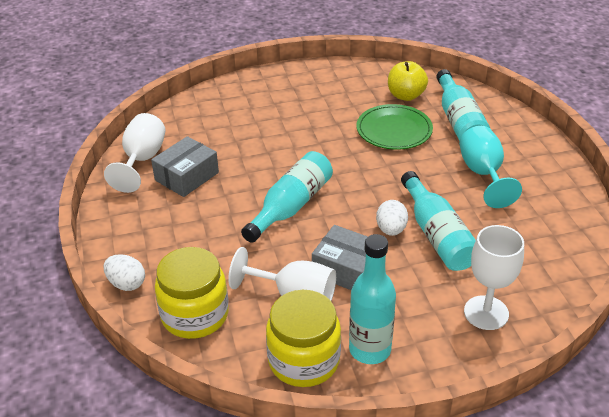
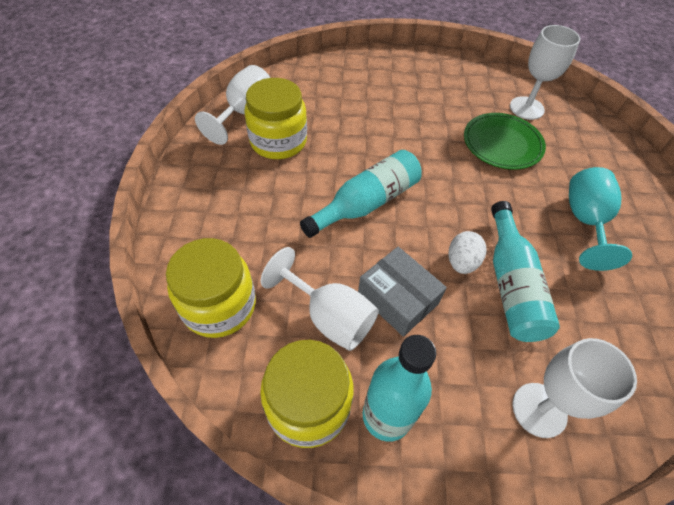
camera: 15 degrees right, 15 degrees up
(126, 284) = (170, 246): white egg -> none
(187, 176) = (278, 141): grey box -> yellow jar
(406, 95) = (526, 108): yellow apple -> white goblet
(459, 121) = (575, 151): turquoise bottle -> none

